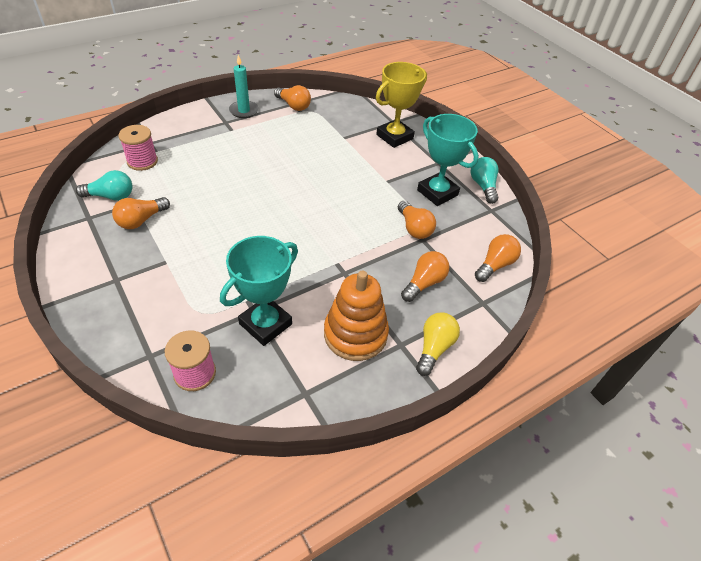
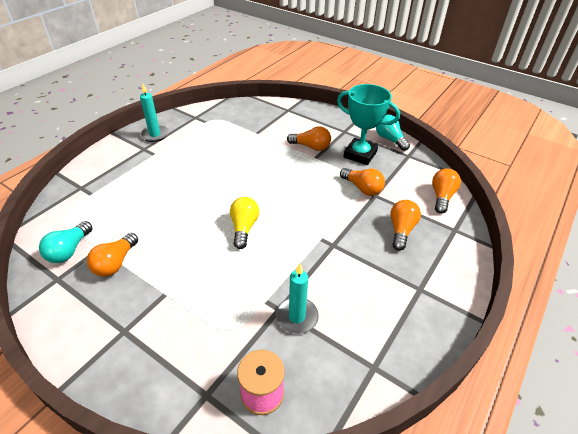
camera: 20 degrees left, 5 degrees down
(111, 196) = (69, 250): turquoise light bulb -> turquoise light bulb turned 135 degrees clockwise
(142, 161) = (83, 207): pink spool -> none
(265, 324) = (297, 317): turquoise trophy -> turquoise candle
(293, 106) = (197, 119): orange light bulb -> orange light bulb (311, 147)
(355, 334) = (378, 295): orange stacking toy -> none
(394, 137) = (297, 121): yellow trophy -> none
(434, 348) = (447, 281): yellow light bulb -> yellow light bulb (244, 228)

